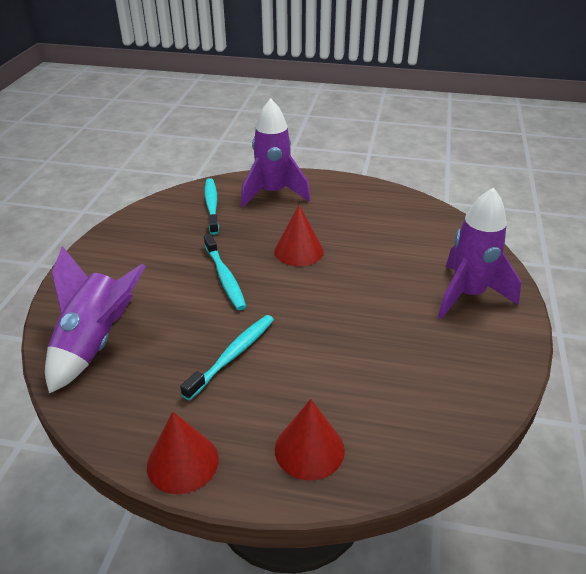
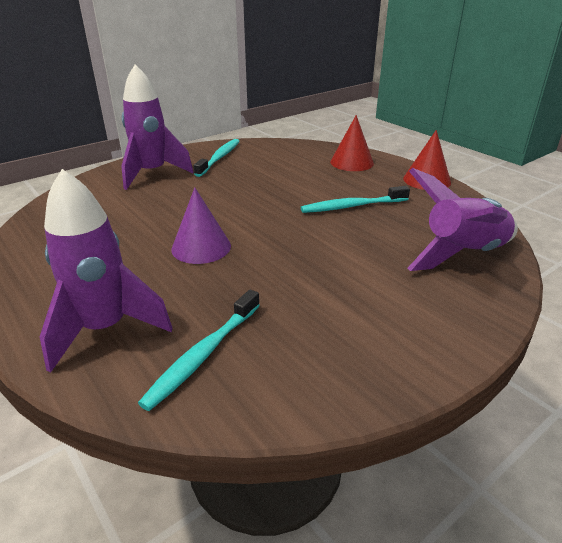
camera: 140 degrees left, 5 degrees down
(225, 277) = (298, 256): turquoise toothbrush -> turquoise toothbrush (219, 158)
(299, 251) = (201, 247): red cone -> purple cone

